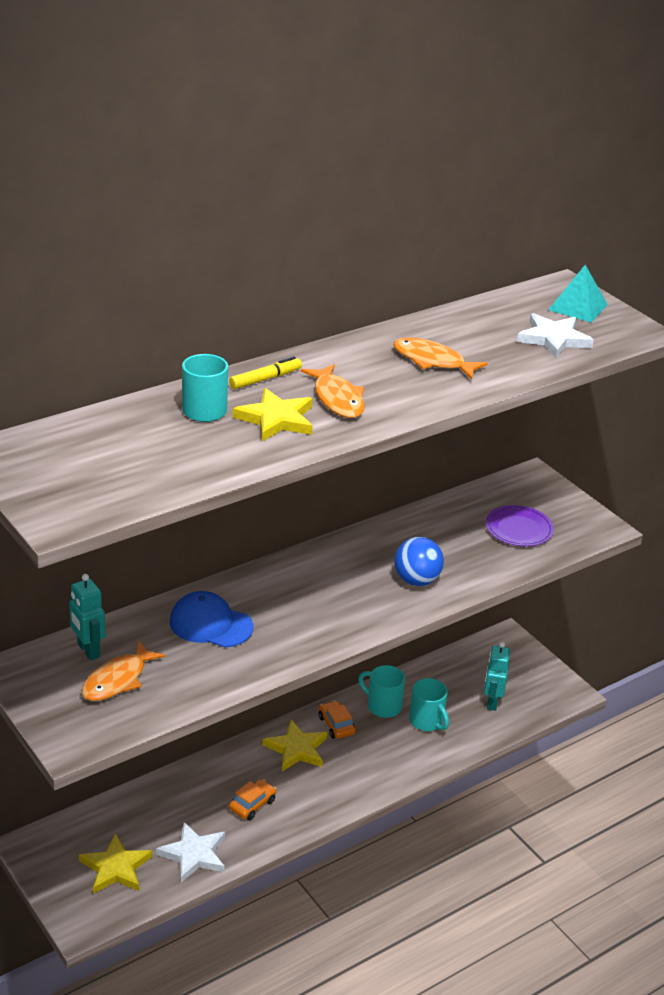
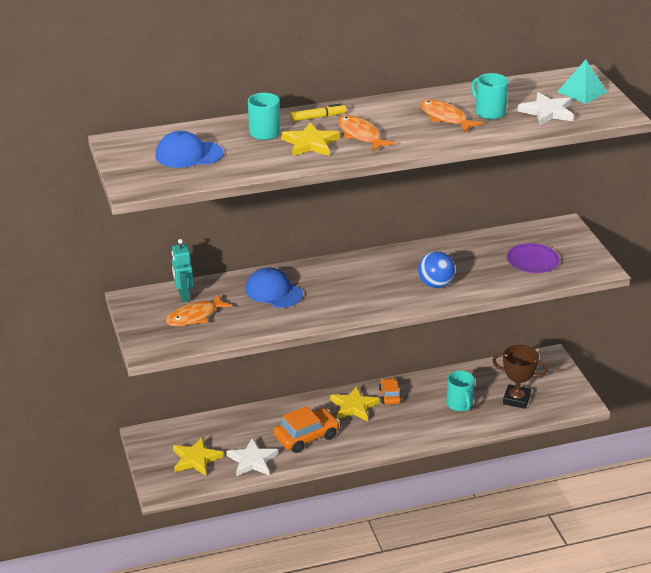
camera: 20 degrees right, 0 degrees up
(113, 457) = (188, 154): none -> blue cap
(252, 804) = (306, 436): orange car -> orange car, size x1.73
(337, 399) = (360, 135): orange fish -> orange fish turned 150 degrees clockwise
(383, 706) = (430, 389): turquoise mug -> turquoise mug (489, 112)
(492, 702) = (516, 399): turquoise robot -> brown trophy

